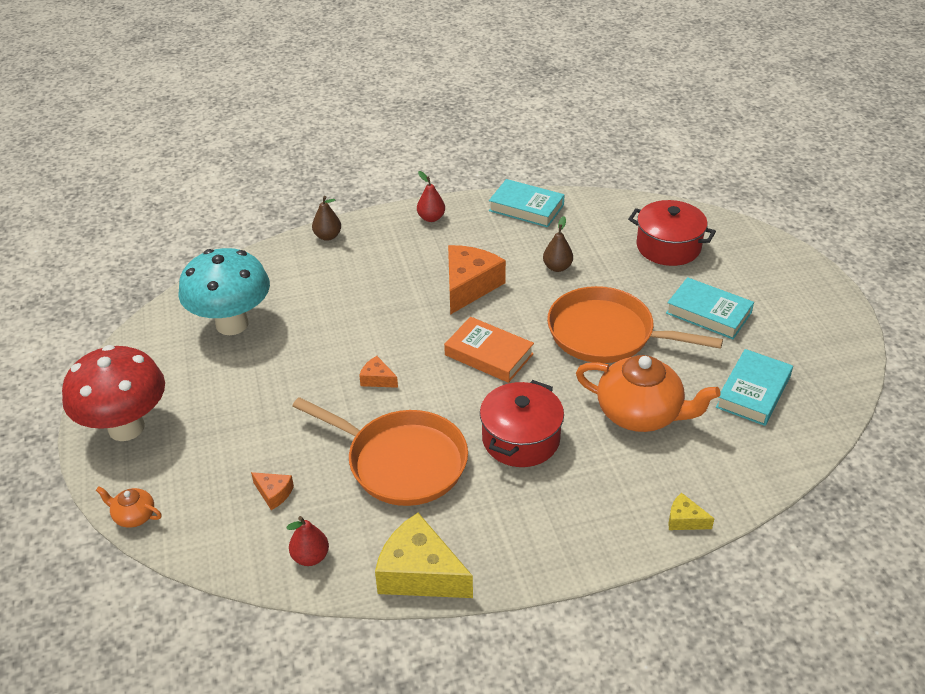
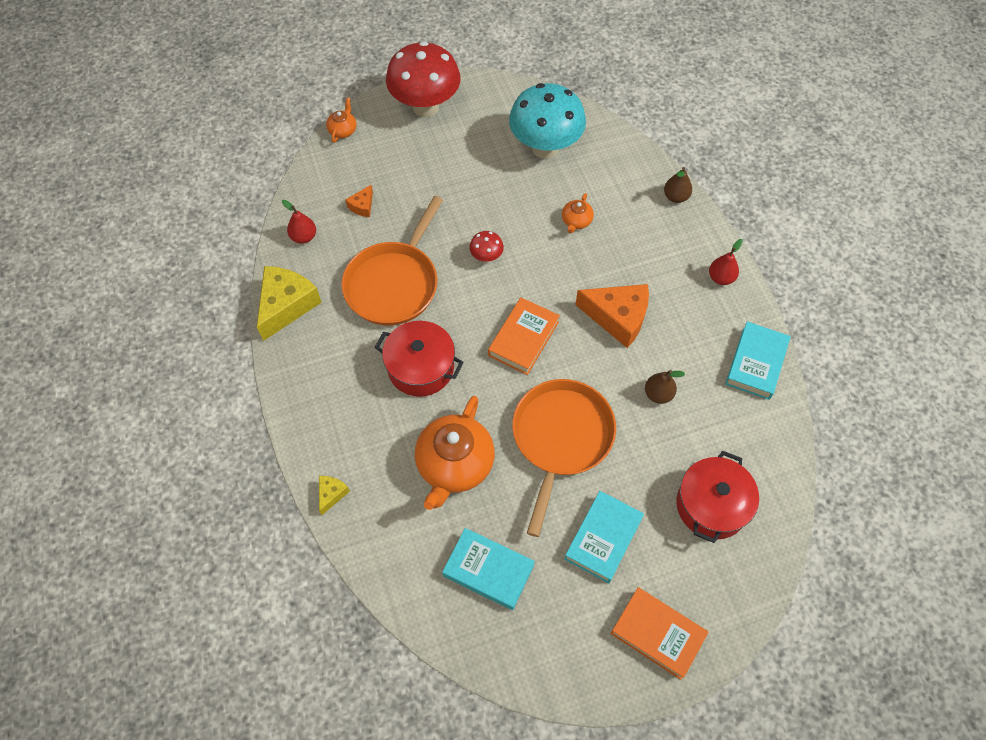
camera: 85 degrees right, 20 degrees up
(342, 306) = (576, 221): none -> orange teapot
(377, 379) = (486, 257): orange cheese -> red mushroom
(792, 287) = (657, 634): none -> orange book

